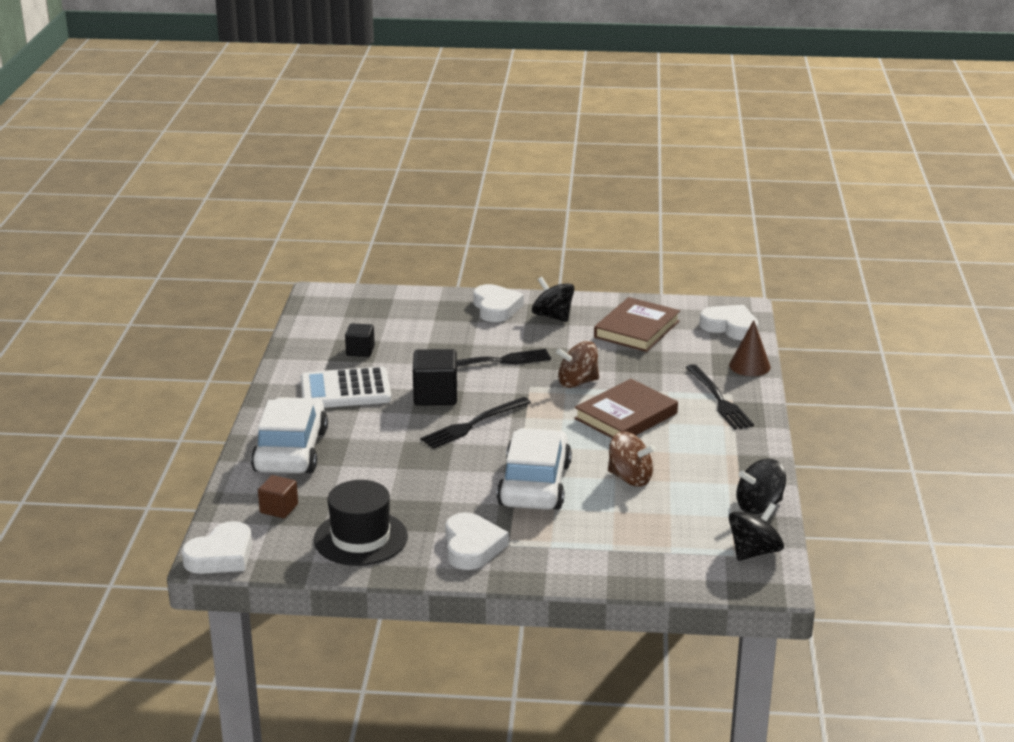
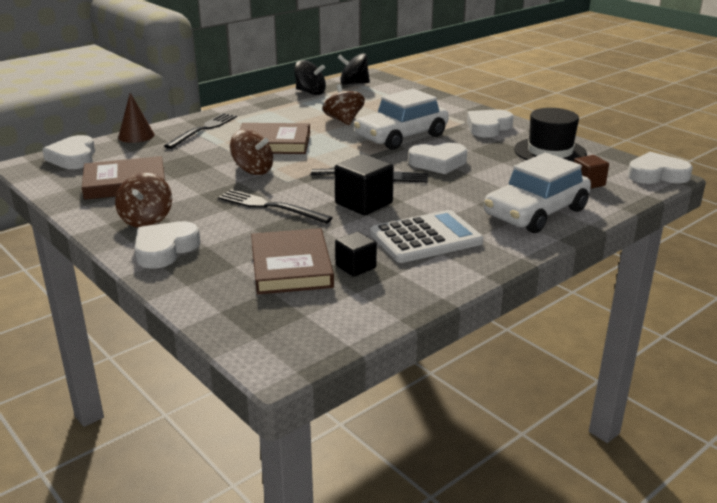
camera: 135 degrees left, 0 degrees up
(345, 390) = (426, 238): white calculator -> white calculator turned 60 degrees counterclockwise
(400, 333) = (291, 266): none -> brown book
(445, 467) = (438, 163): none -> white heart
(552, 316) = (146, 220): black spinning top -> brown spinning top

